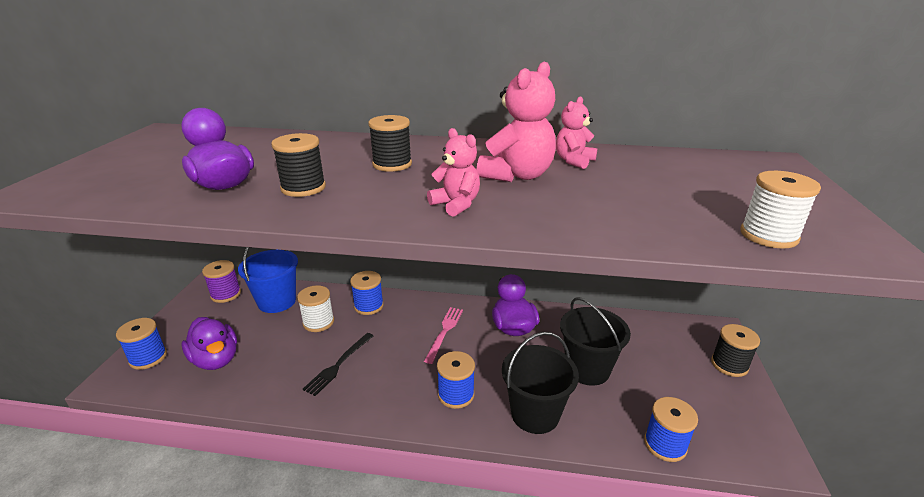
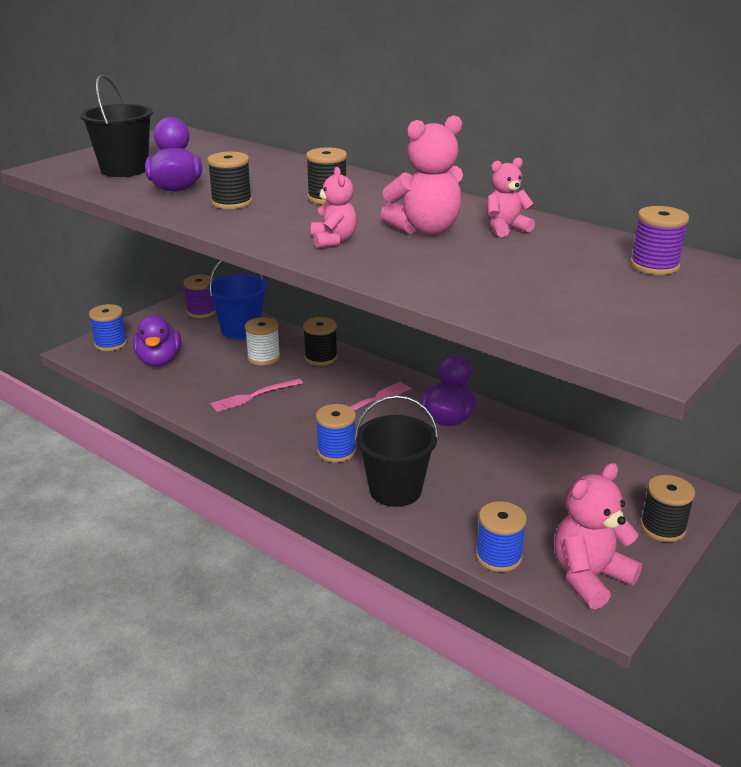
camera: 30 degrees right, 0 degrees up
(339, 364) = (254, 396): black fork -> pink fork
(368, 306) = (321, 357): blue spool -> black spool
(587, 369) = (488, 476): black bucket -> black bucket (124, 170)
(717, 167) = (654, 266): none -> purple spool
(736, 432) = (589, 577): none -> pink teddy bear
(768, 235) = (572, 326): white spool -> none

